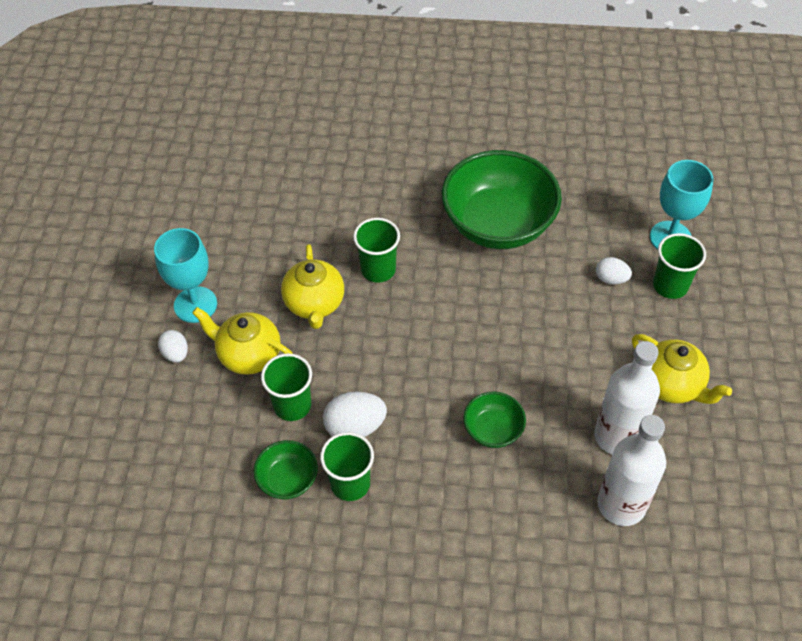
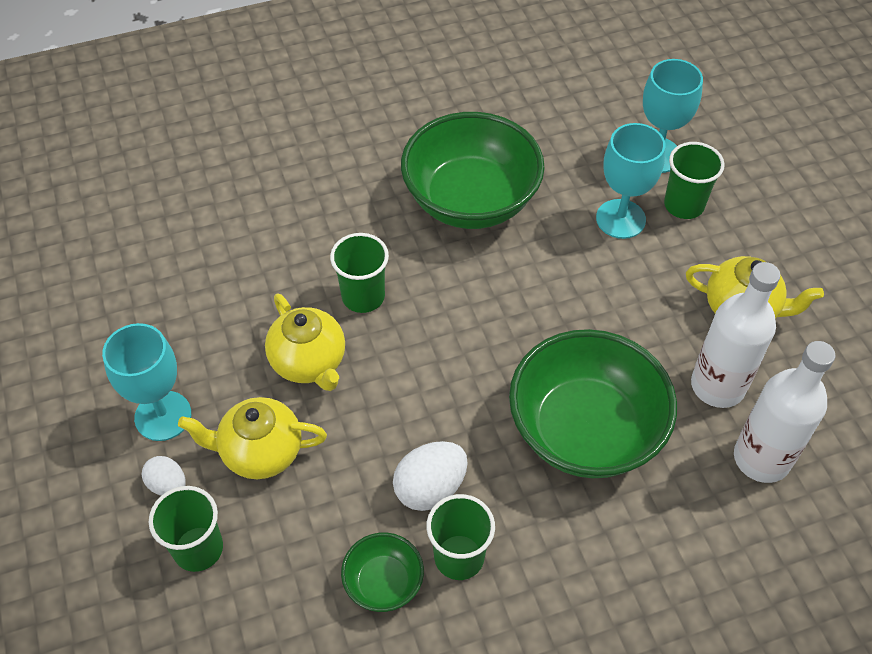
camera: 25 degrees left, 0 degrees up
(292, 405) = (343, 492): green cup -> green cup (198, 549)
(493, 430) = (585, 430): green bowl -> green bowl, size x2.15
(611, 279) = (620, 219): white egg -> turquoise goblet

